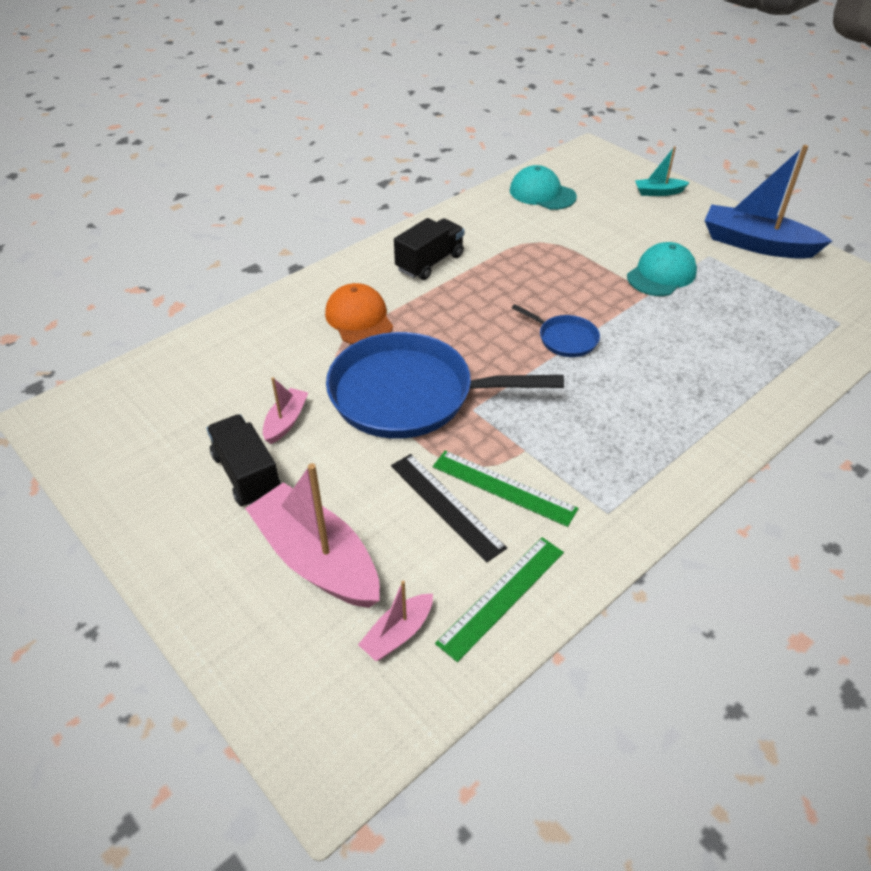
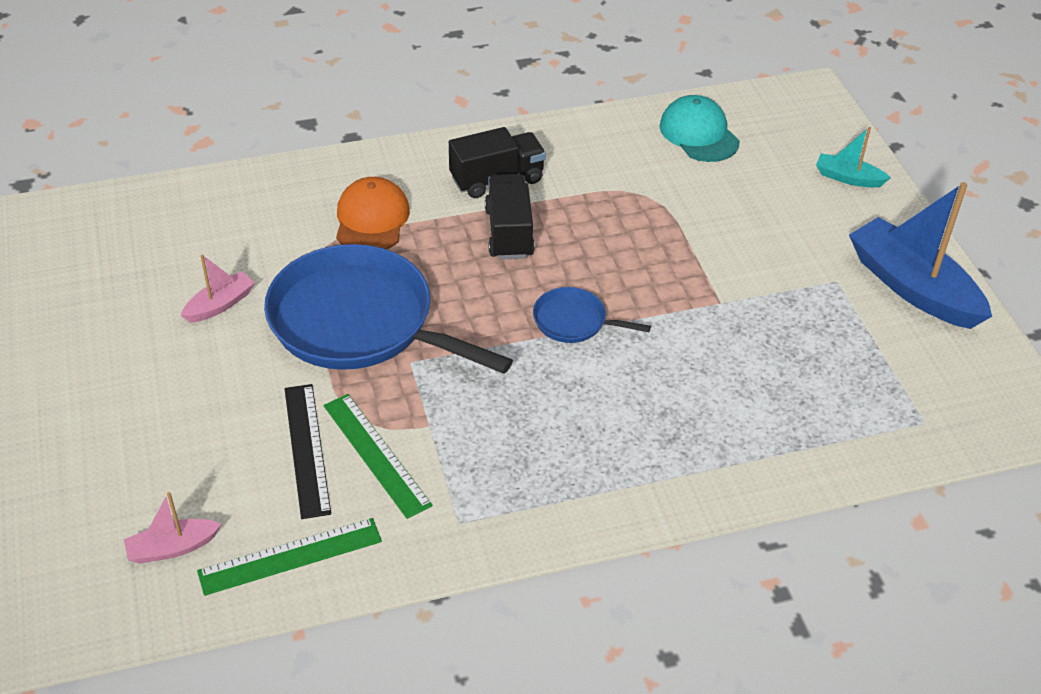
camera: 25 degrees right, 0 degrees up
(247, 474) = (147, 344): black truck -> black truck (509, 233)
(317, 559) = (152, 450): pink boat -> none
(565, 339) = (573, 321): blue pan -> blue pan turned 135 degrees clockwise
(661, 274) = (754, 284): turquoise cap -> none

